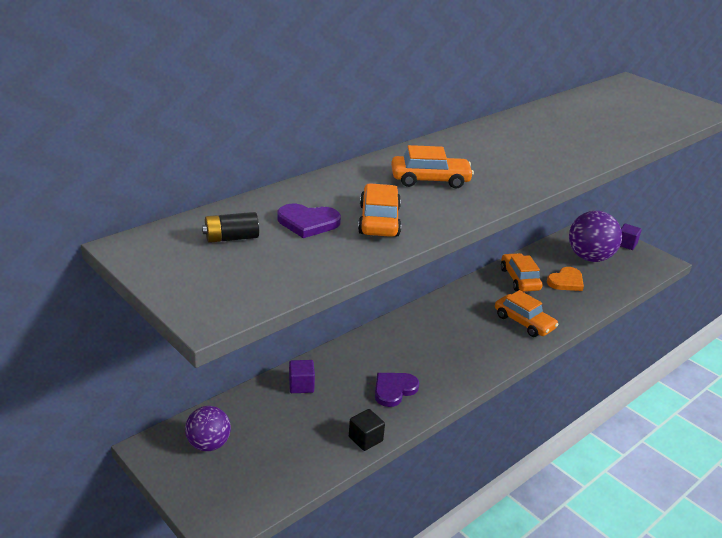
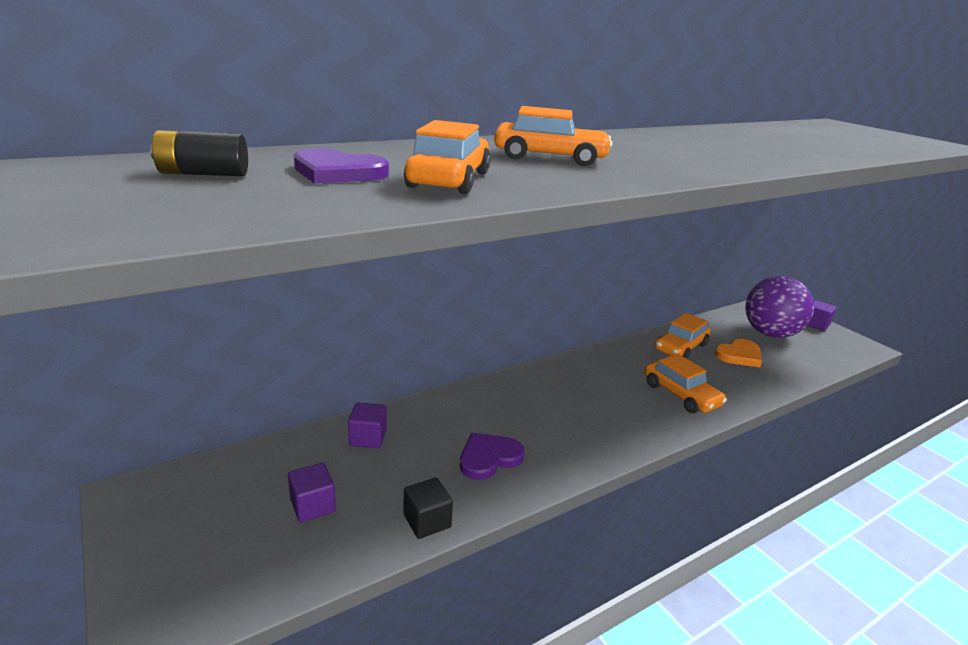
camera: 10 degrees right, 5 degrees down
(208, 444) = (207, 500): purple ball -> none
(284, 438) = (313, 505): none -> purple cube
(519, 279) = (680, 347): orange car -> orange car turned 135 degrees counterclockwise

